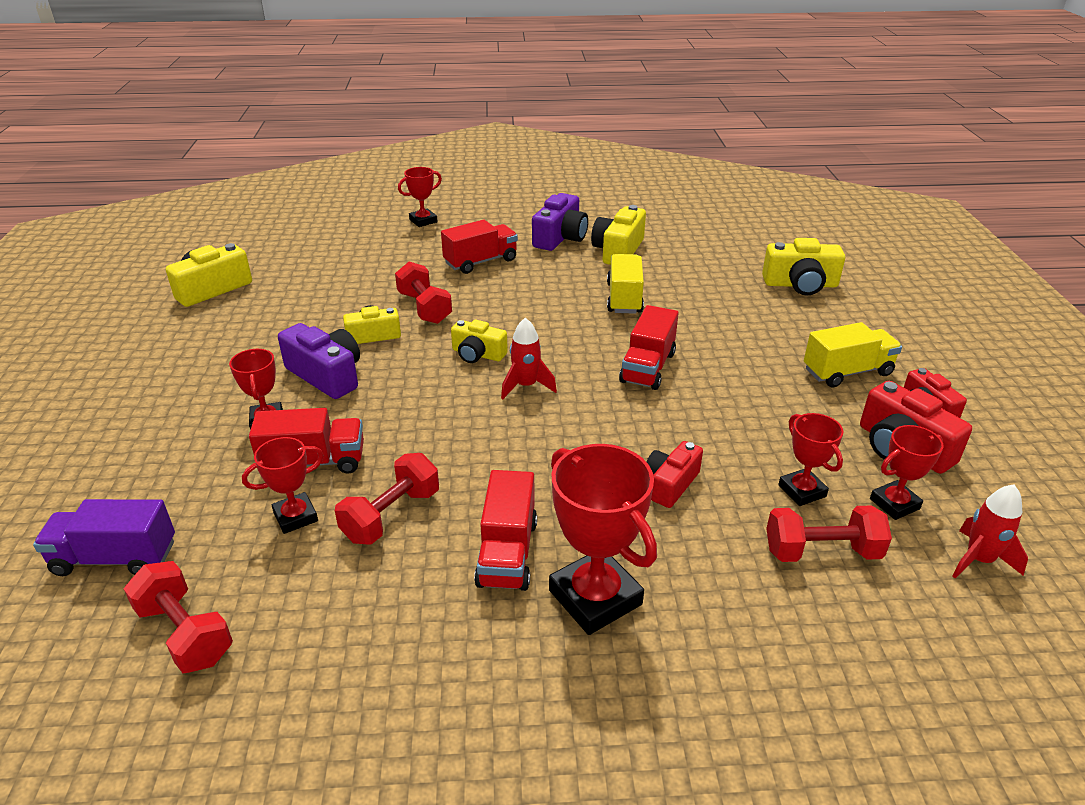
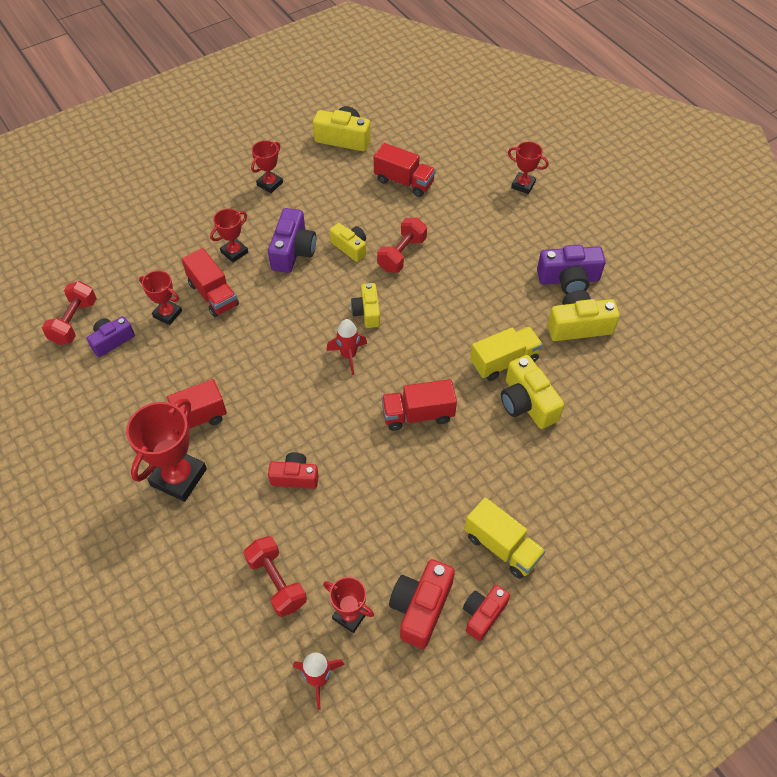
camera: 60 degrees right, 20 degrees up
(115, 558) = (104, 264): purple truck -> none
(276, 596) = (112, 341): none -> purple camera
(391, 515) = (191, 354): red dumbbell -> none
(481, 262) = (489, 251): red truck -> red truck (404, 182)
(800, 284) = (624, 475): yellow camera -> yellow camera (527, 403)
(802, 491) = (331, 555): red trophy -> red trophy (270, 184)

